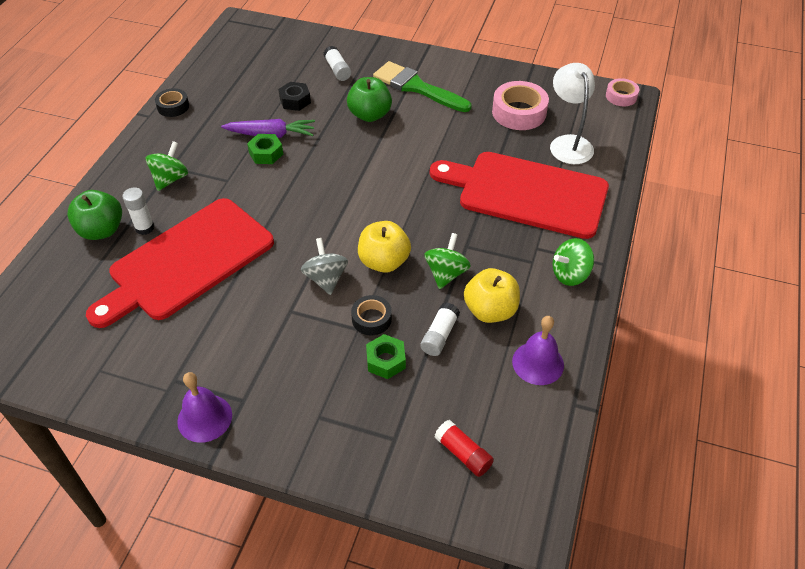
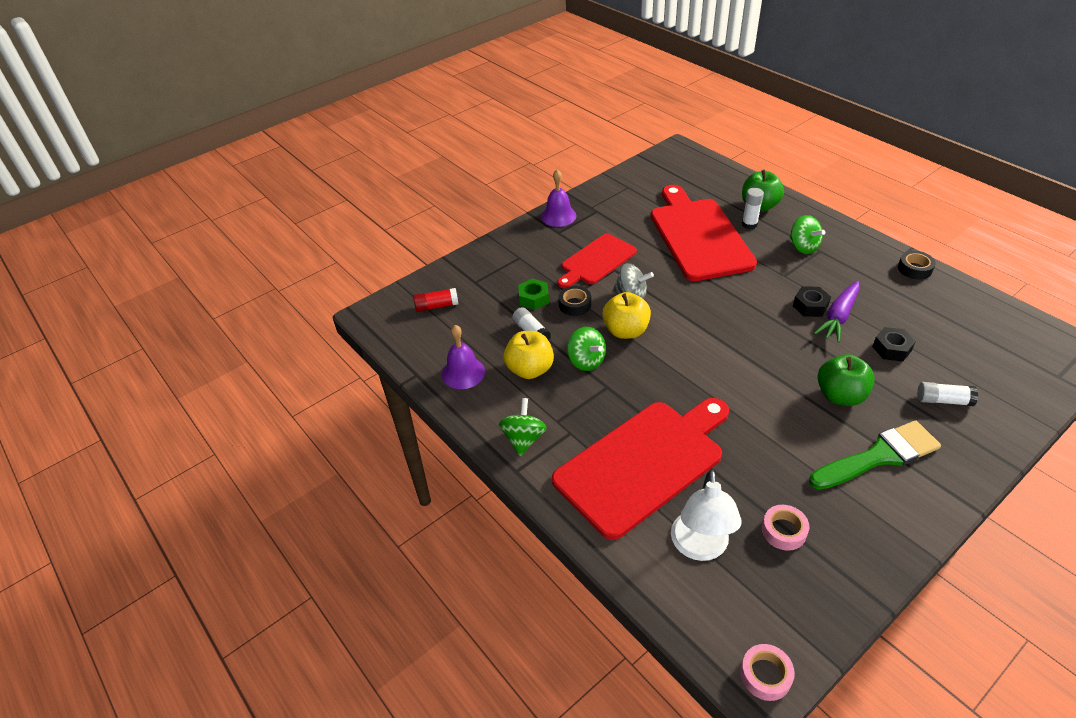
camera: 125 degrees right, 5 degrees down
(266, 153) = (810, 306): green nut -> black nut
(283, 334) = (596, 261): none -> red cutting board
(519, 112) = (783, 531): pink tape -> pink tape, size x0.59
(568, 143) = (700, 547): white lamp -> white lamp turned 75 degrees clockwise

